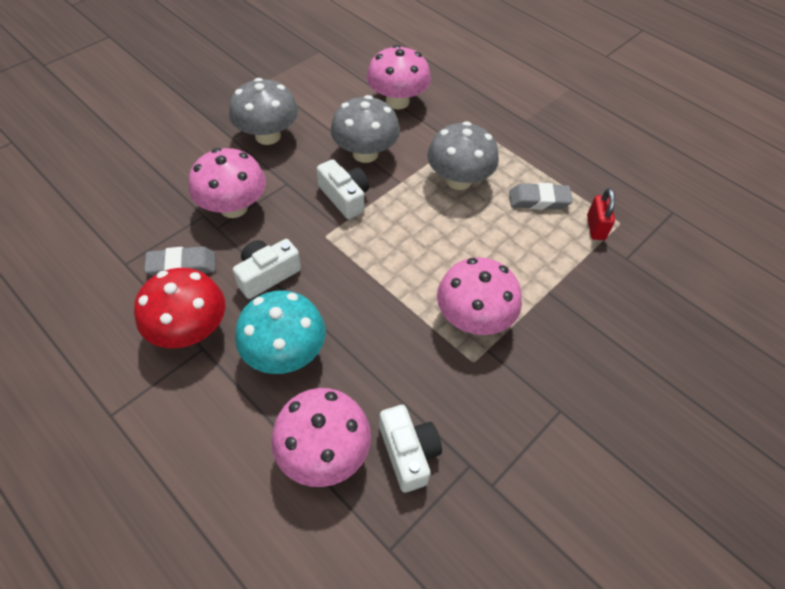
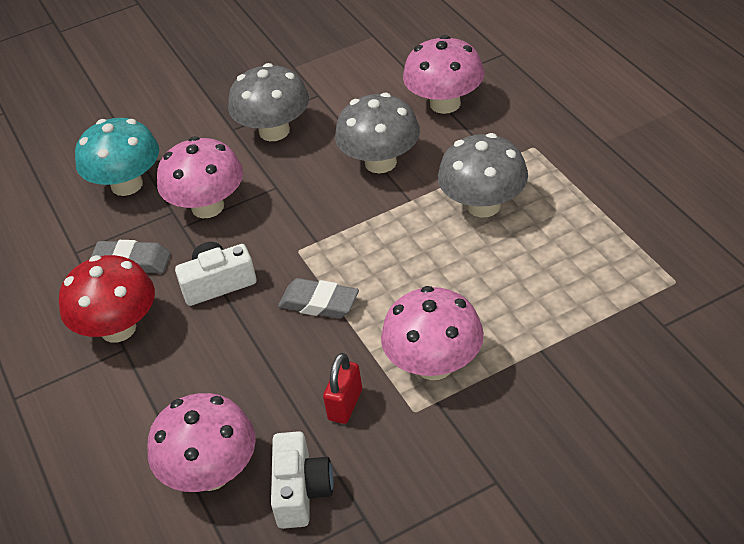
camera: 25 degrees right, 10 degrees down
(285, 353) = (207, 367): turquoise mushroom -> turquoise mushroom (127, 185)
(345, 197) = (336, 210): white camera -> none
(539, 200) = (577, 241): grey eraser -> grey eraser (319, 303)
(595, 227) = (639, 283): red padlock -> red padlock (345, 405)

